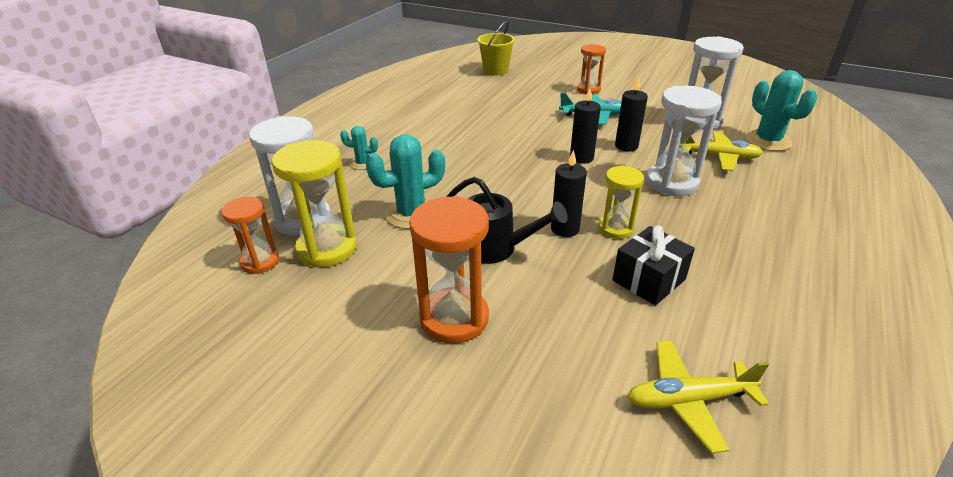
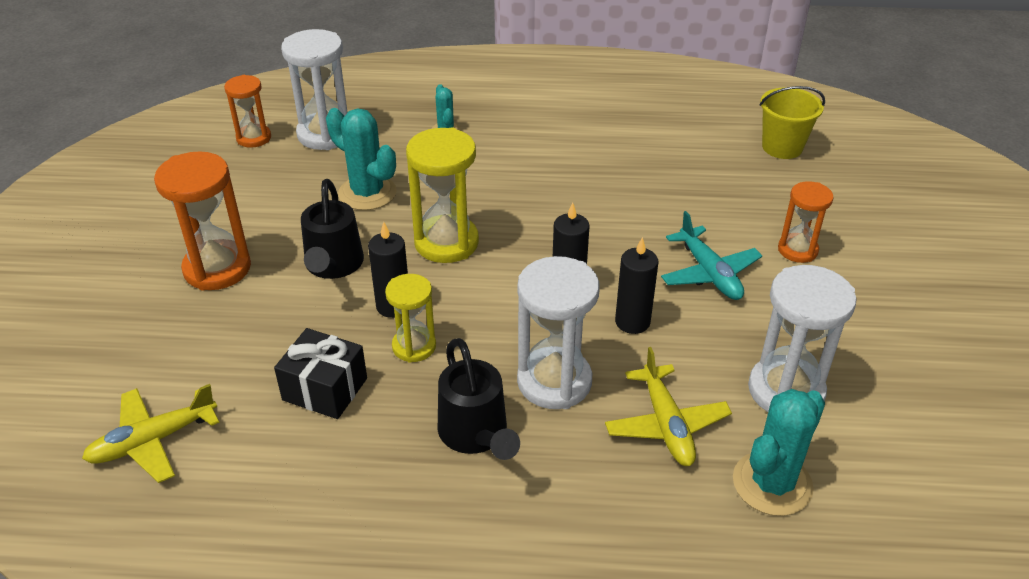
camera: 65 degrees right, 5 degrees up
(327, 249) = (287, 164): yellow hourglass -> yellow hourglass (446, 243)
(688, 400) = (153, 441): yellow plane -> yellow plane turned 90 degrees counterclockwise
(715, 221) = (476, 435): none -> black watering can

